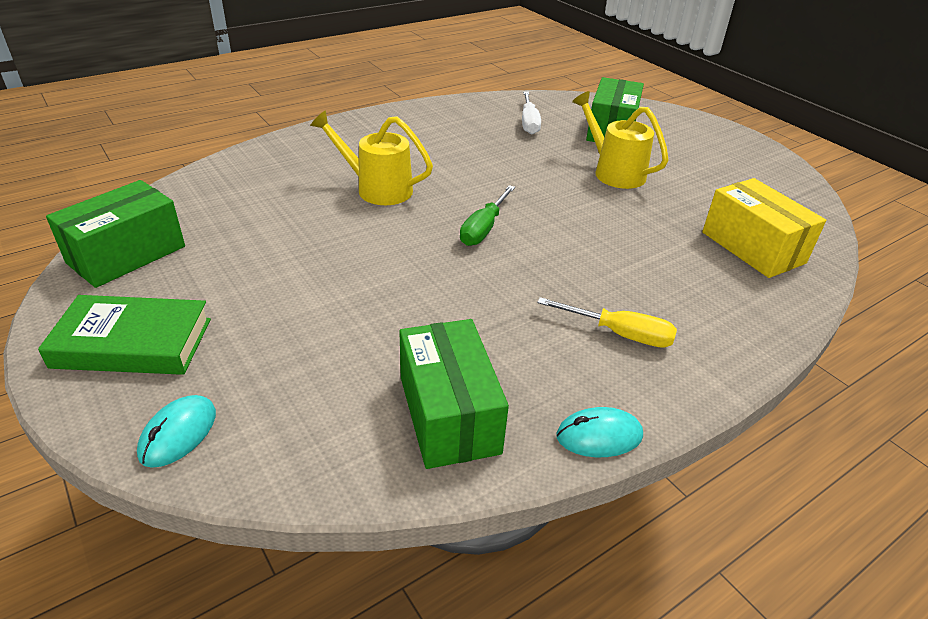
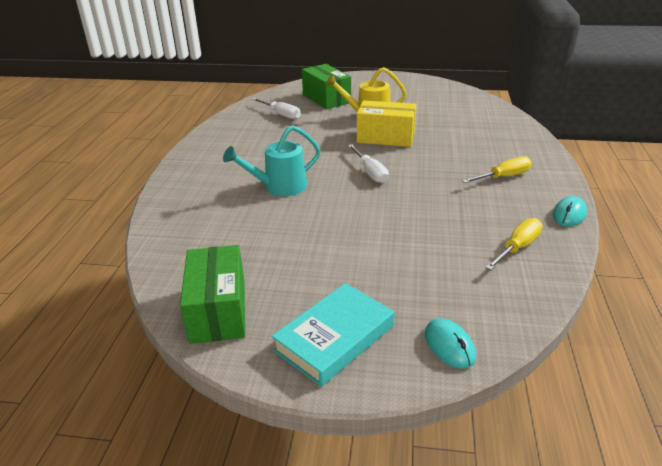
camera: 45 degrees left, 5 degrees down
(133, 343) = (334, 338): green book -> turquoise book
(376, 189) = (279, 187): yellow watering can -> turquoise watering can
(448, 414) = (517, 247): green box -> yellow screwdriver
(483, 229) = (370, 172): green screwdriver -> white screwdriver
(752, 247) = (476, 118): yellow box -> yellow box (385, 137)

